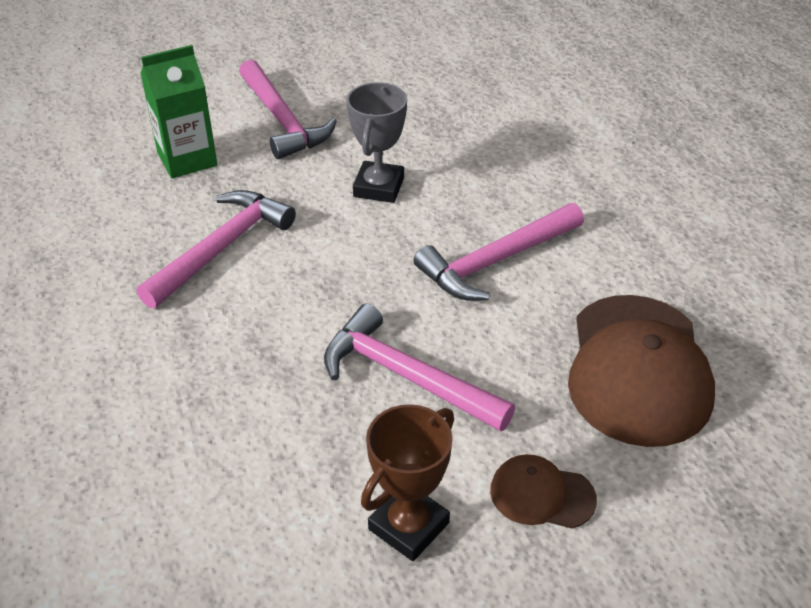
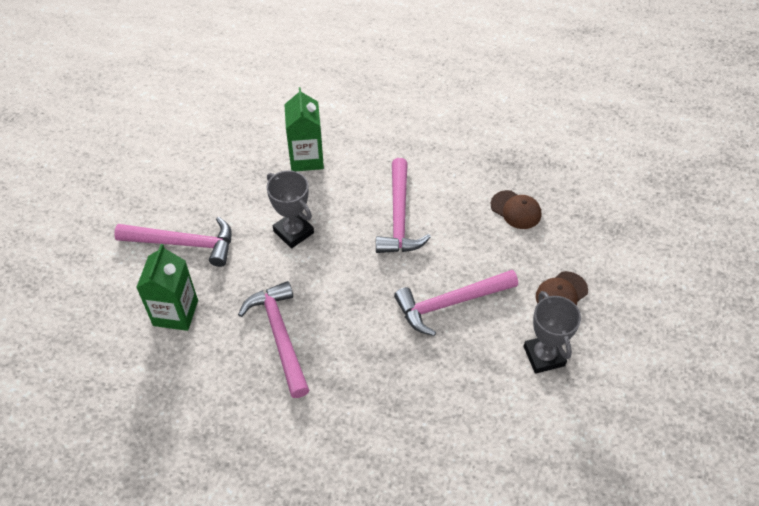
camera: 55 degrees left, 10 degrees up
(408, 526) = (544, 356): brown trophy -> grey trophy
(496, 145) = (306, 158): none -> green carton
(638, 369) = (516, 210): brown cap -> brown cap, size x0.49

